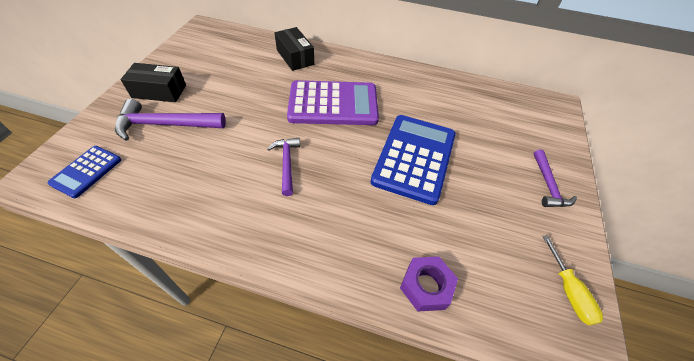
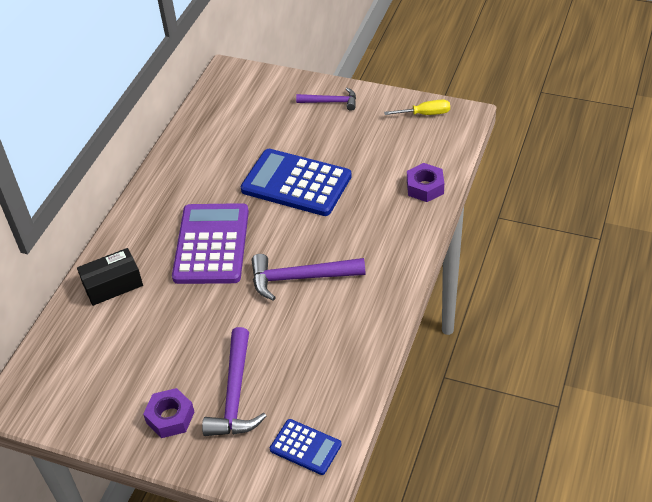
camera: 80 degrees left, 5 degrees down
(159, 91) = (170, 417): black box -> purple nut
(286, 164) = (300, 278): purple hammer -> purple hammer, size x1.61

